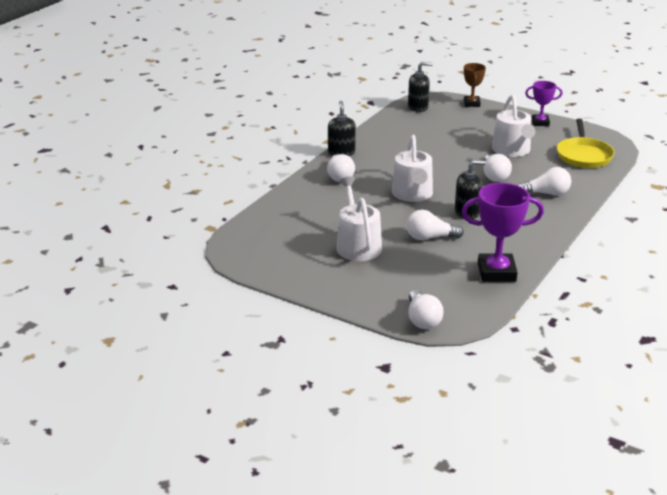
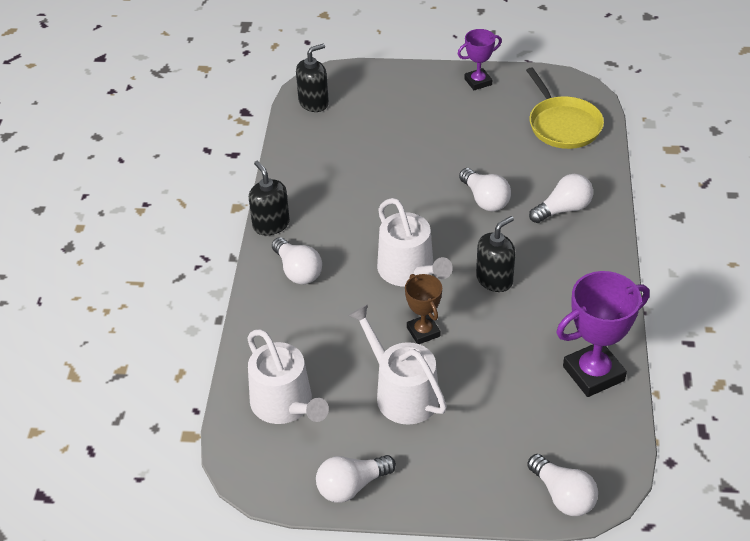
camera: 25 degrees left, 15 degrees up
(430, 237) = (479, 343): white light bulb -> white light bulb (351, 486)
(472, 103) = (375, 73): brown trophy -> brown trophy (423, 332)
(512, 150) = (477, 145): white watering can -> white watering can (285, 405)

